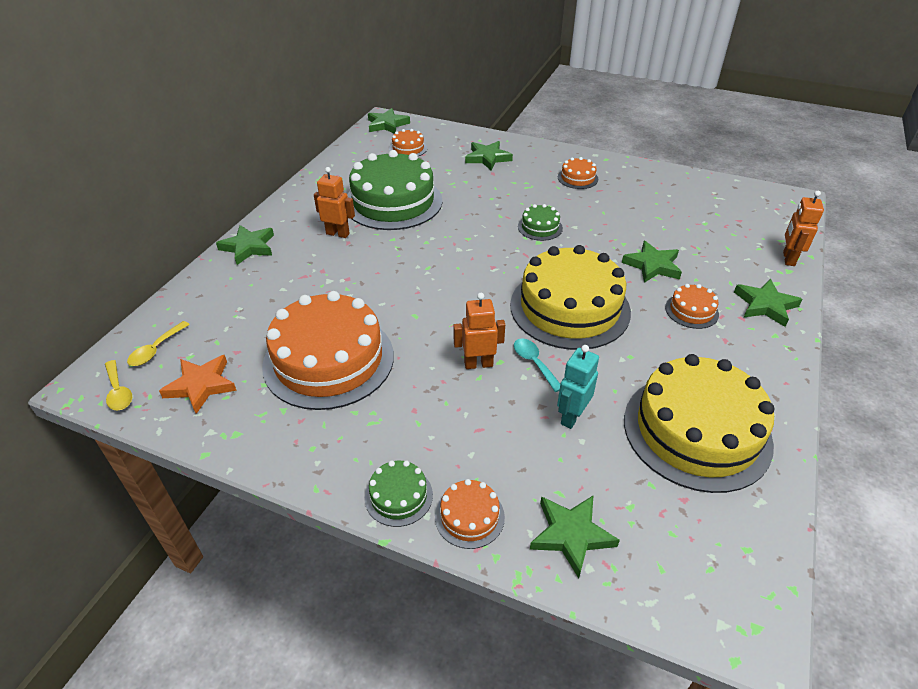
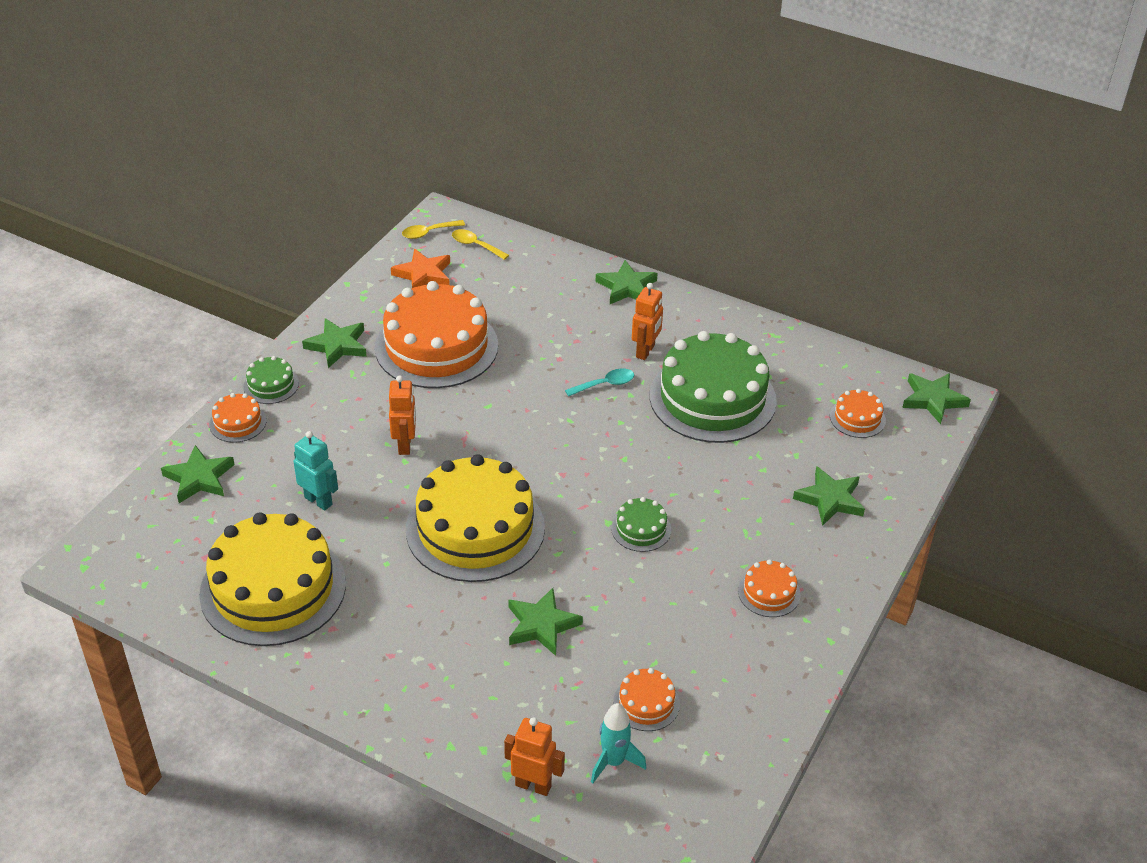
camera: 95 degrees right, 0 degrees up
(534, 363) = (395, 486): turquoise spoon -> turquoise spoon (605, 384)
(691, 311) = (447, 639): orange cake -> orange cake (646, 703)
(746, 229) = (613, 762): none -> turquoise rocket
(765, 305) = (441, 718): green star -> green star (337, 345)

